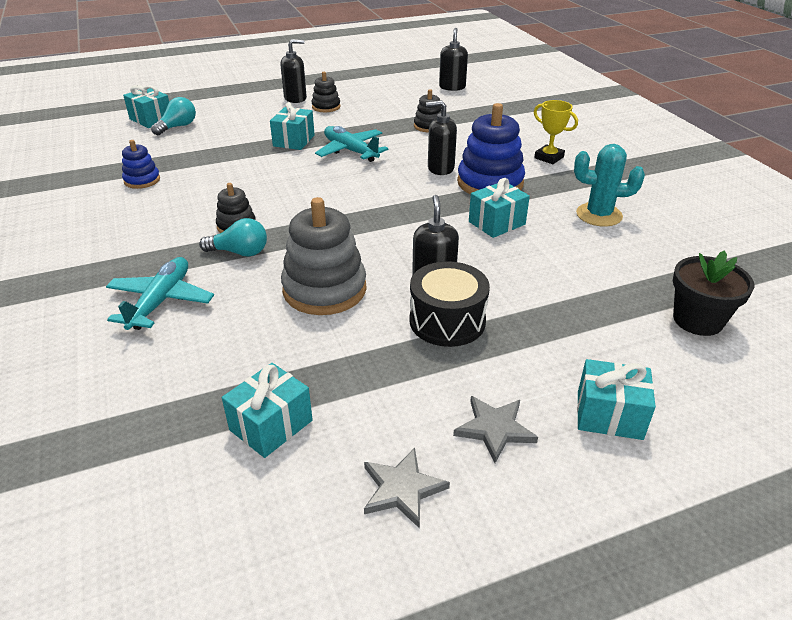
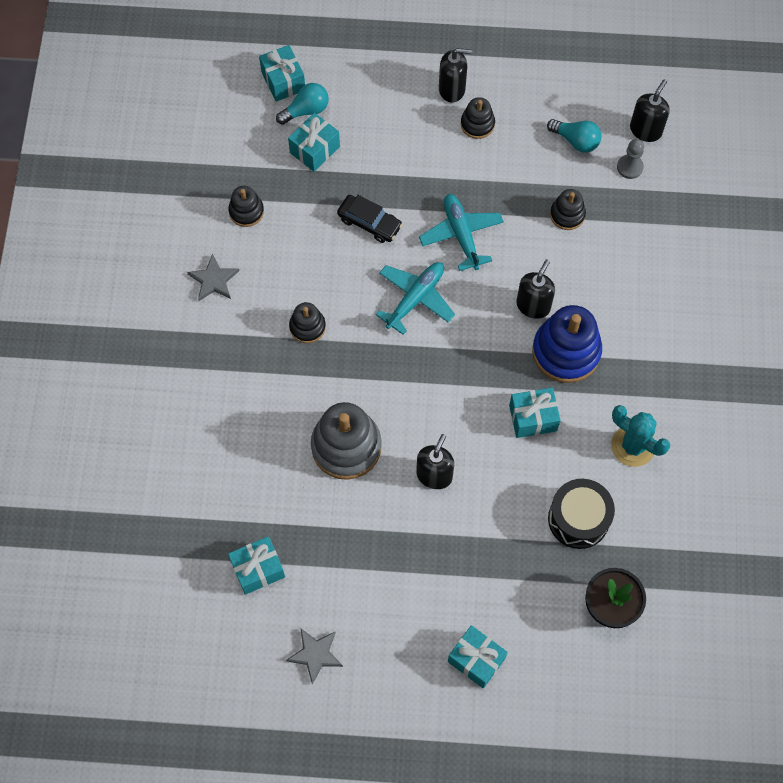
camera: 25 degrees right, 30 degrees up
(142, 180) = (246, 211): blue stacking toy -> black stacking toy
(161, 301) = (221, 407): turquoise plane -> turquoise plane (415, 298)
(240, 252) = (298, 367): turquoise light bulb -> turquoise light bulb (576, 141)
(265, 162) = (369, 223): none -> black car
(294, 141) = (413, 190): turquoise gift -> turquoise gift (315, 150)
(440, 168) = (533, 305): black soap dispenser -> black soap dispenser turned 90 degrees clockwise
(447, 321) = (420, 523): black drum -> black drum (578, 519)
(455, 101) = (629, 167): none -> grey pawn
(494, 429) = (395, 636): grey star -> grey star (214, 280)
(549, 157) = (654, 330): yellow trophy -> none

